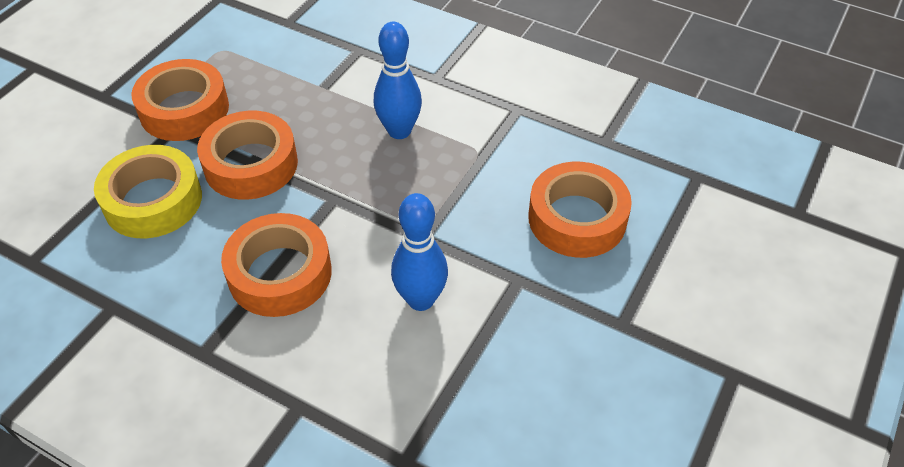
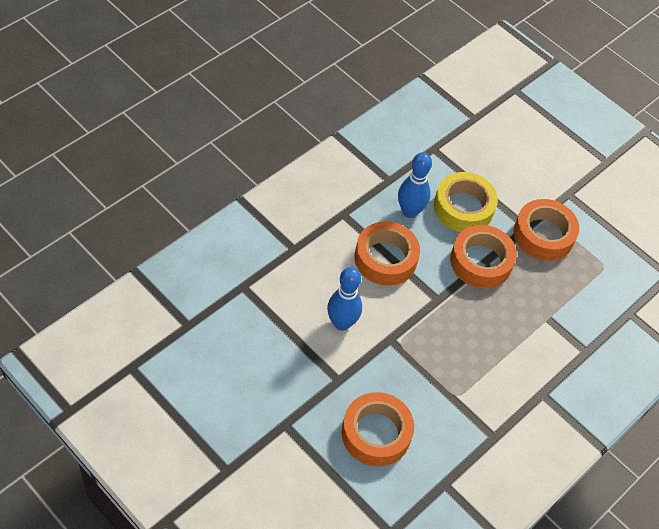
camera: 100 degrees right, 5 degrees up
(399, 131) = (490, 353): blue bowling pin -> blue bowling pin (409, 211)

